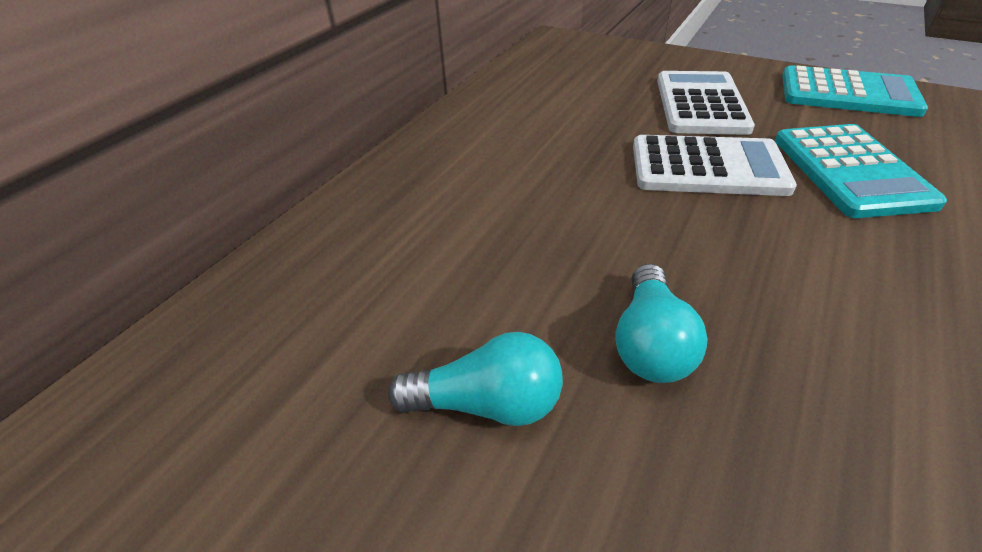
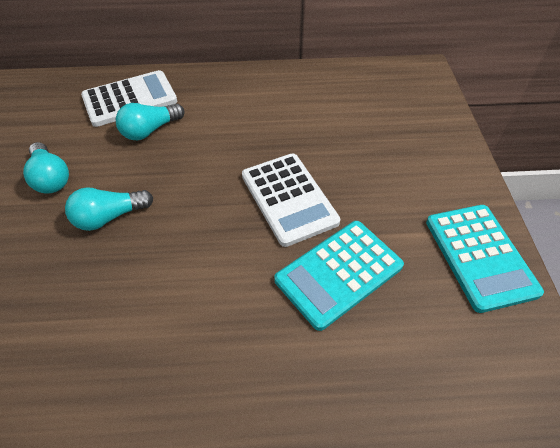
camera: 55 degrees right, 10 degrees up
(469, 243) = (150, 130): none -> turquoise light bulb
(700, 104) = (379, 173): white calculator -> white calculator (130, 99)

